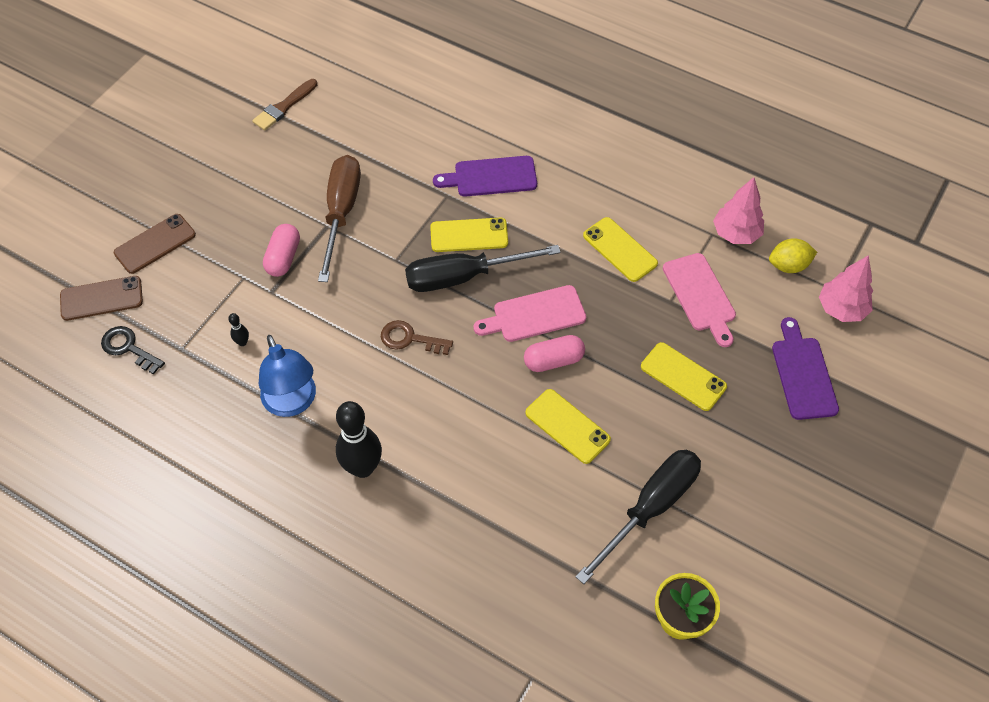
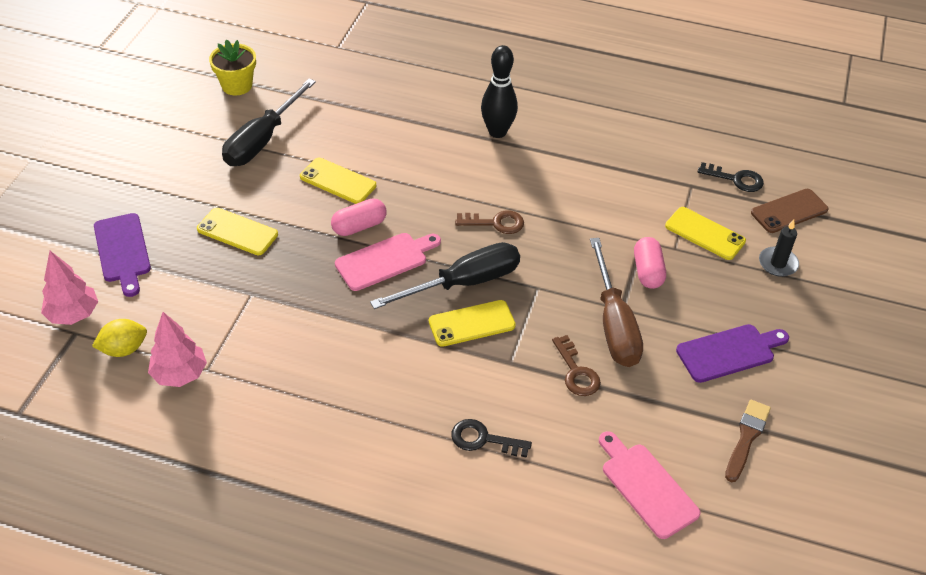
camera: 165 degrees right, 10 degrees down
(155, 244) = (778, 263): brown phone -> black candle
(242, 342) = (642, 198): black bowling pin -> none
(292, 403) = (574, 163): blue lamp -> none
(393, 177) = (576, 372): none -> brown key
(489, 140) = (483, 439): none -> black key
(491, 177) = (467, 392): purple cutting board -> purple cutting board (729, 352)
(620, 249) = (308, 336): yellow phone -> yellow phone (705, 234)
(700, 296) = (221, 304): pink cutting board -> pink cutting board (646, 486)

